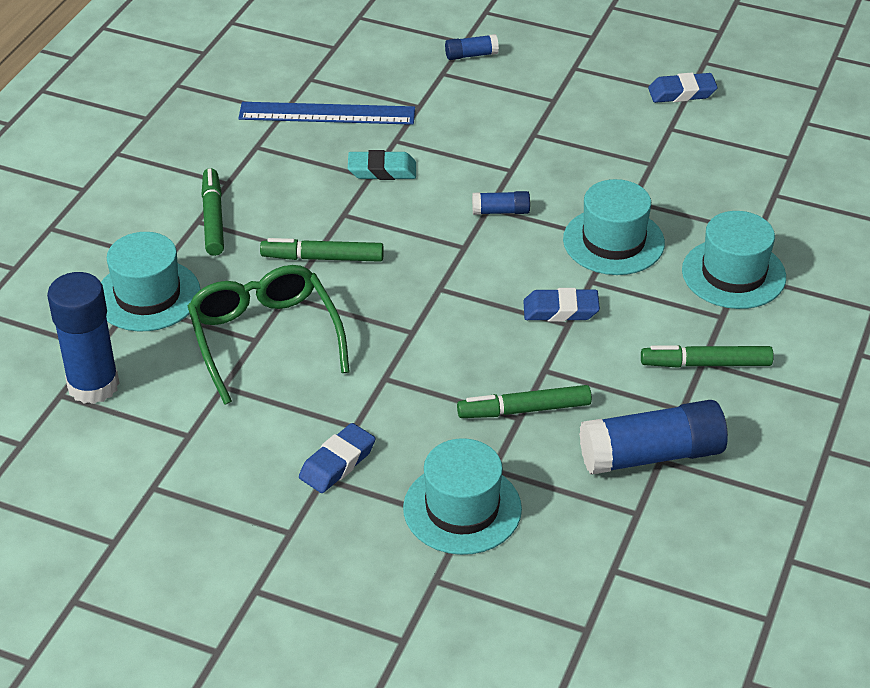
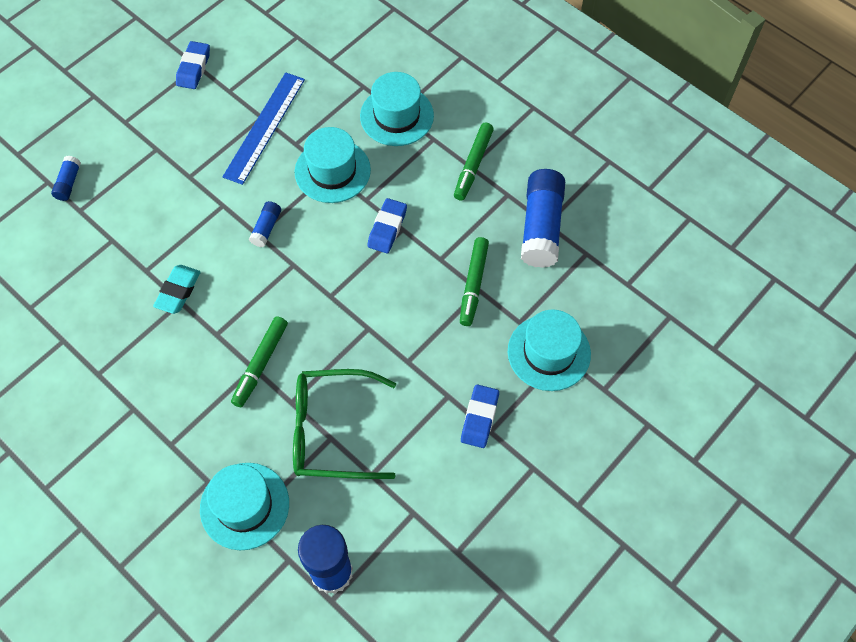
camera: 70 degrees left, 20 degrees up
(213, 218) = (173, 431): green marker -> none
(327, 113) = (84, 308): blue ruler -> blue ruler (264, 127)
(337, 463) = (479, 418): blue eraser -> blue eraser turned 45 degrees clockwise

